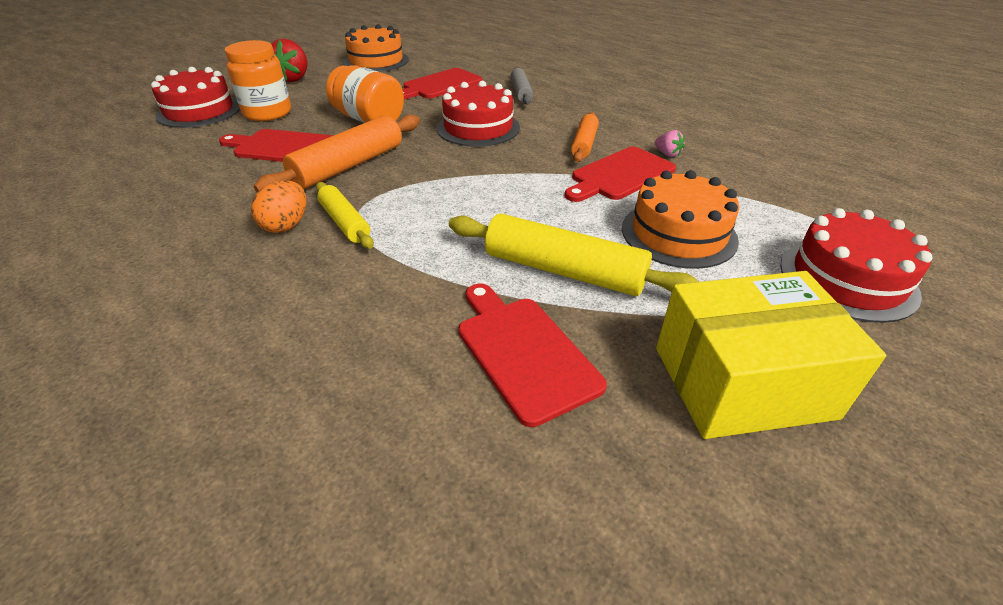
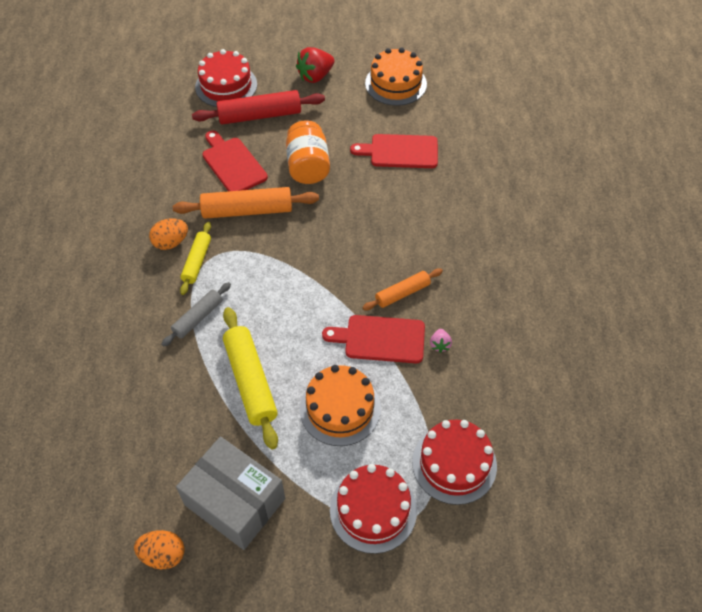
camera: 45 degrees right, 15 degrees up
(267, 113) = (260, 115): orange jar -> red rolling pin
(478, 128) = (361, 225): red cake -> red cake (454, 464)
(521, 92) = (443, 202): grey rolling pin -> grey rolling pin (198, 317)
(523, 351) = (177, 409): red cutting board -> none
(742, 382) = (235, 502): yellow box -> grey box
(787, 528) = (163, 555): none -> orange egg

